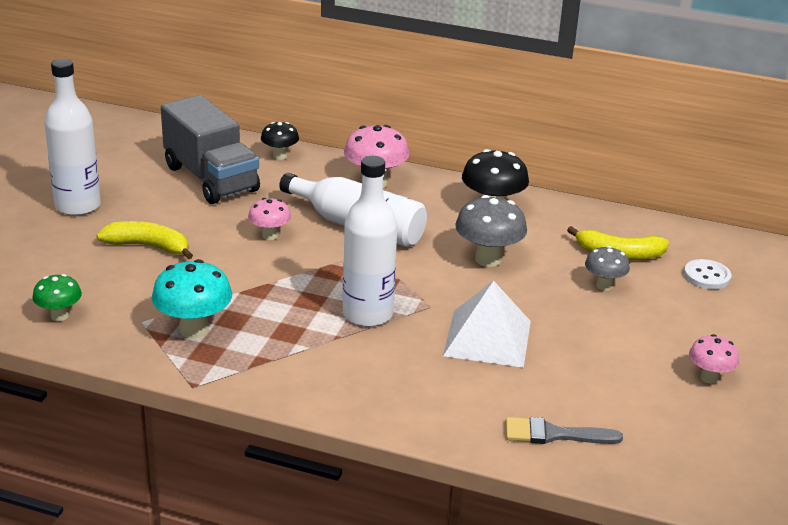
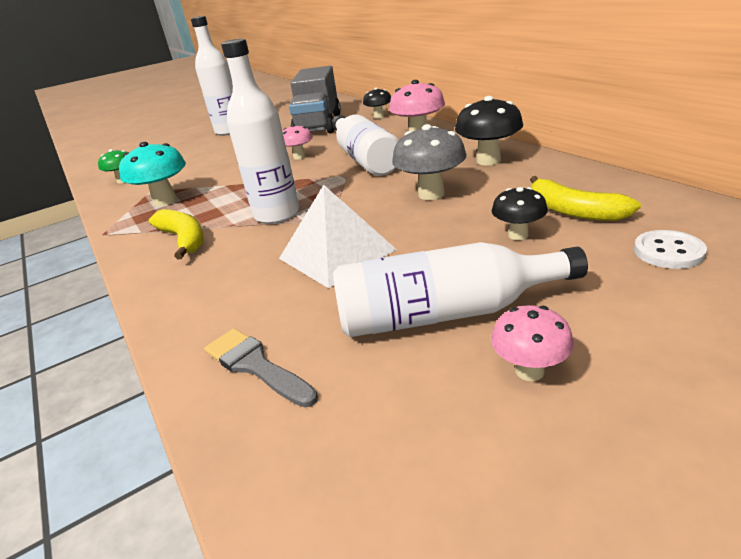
camera: 45 degrees right, 0 degrees up
(148, 246) = (226, 154): yellow banana -> yellow banana (184, 239)
(604, 285) = (518, 235): grey mushroom -> black mushroom
(626, 360) = (444, 313): none -> white bottle

